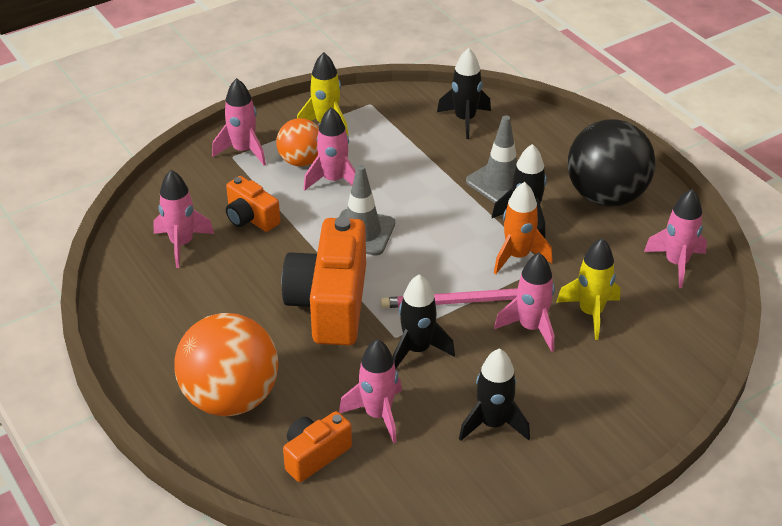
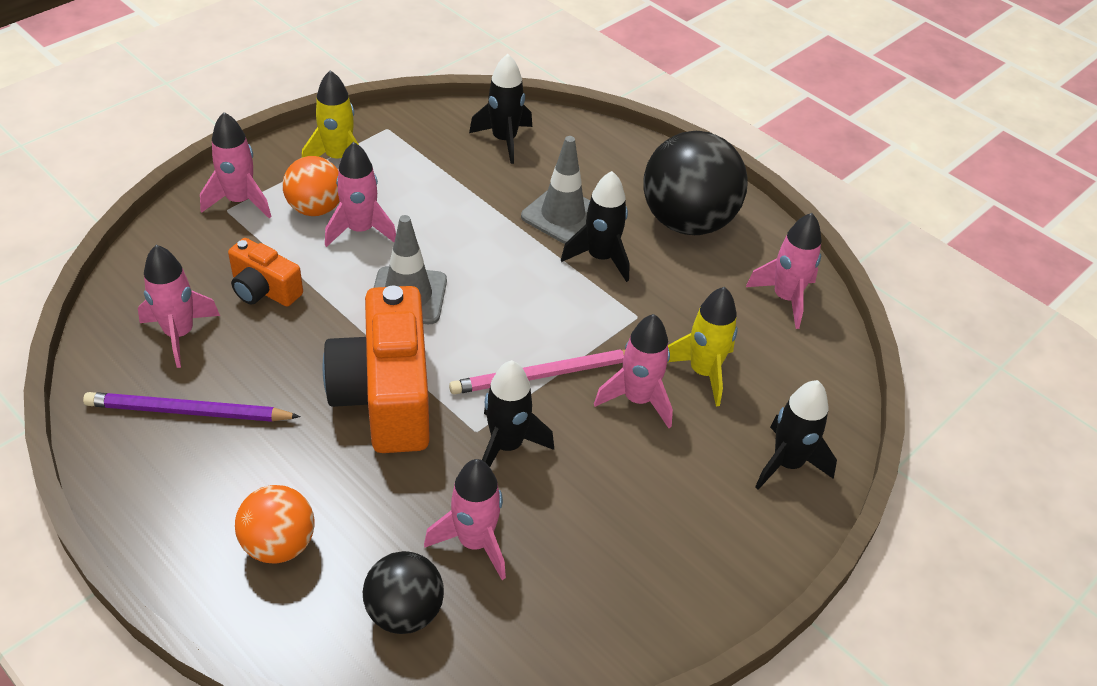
camera: 15 degrees left, 5 degrees up
(180, 299) = (189, 412): none -> purple pencil
(231, 398) = (279, 544): orange ball -> orange ball, size x0.58
(315, 455) = (404, 612): orange camera -> black ball
(493, 424) = (620, 535): black rocket -> black rocket (787, 463)
(517, 256) = (602, 308): orange rocket -> none

